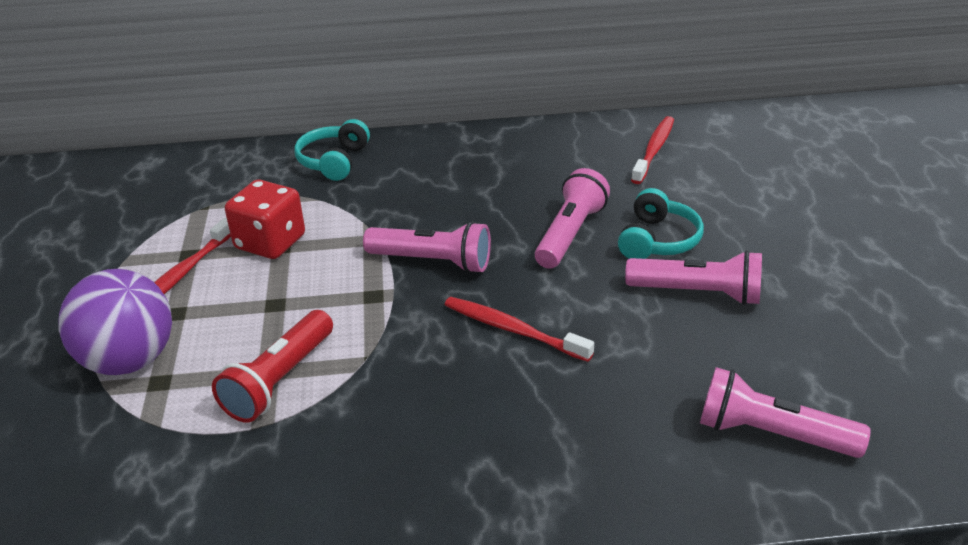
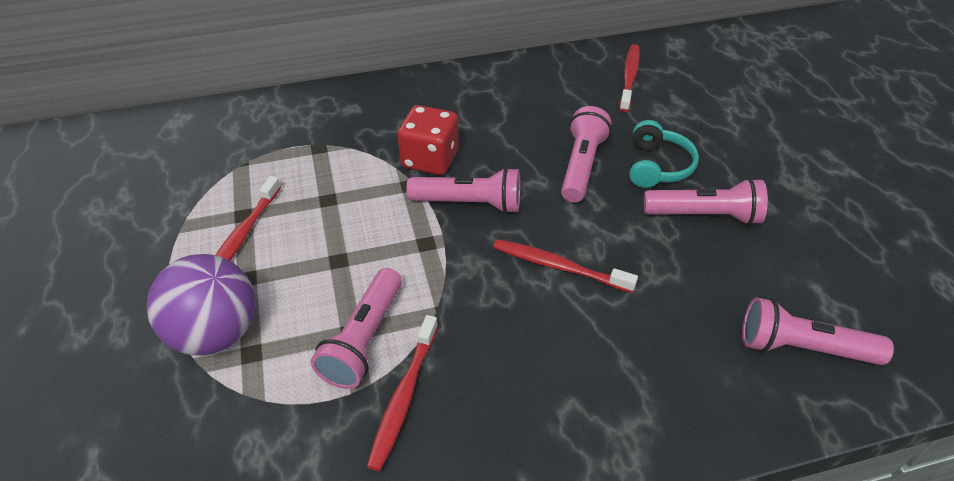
camera: 10 degrees left, 10 degrees up
(270, 242) = (316, 196): red dice -> red dice (430, 159)
(279, 380) = (363, 339): red flashlight -> pink flashlight
(305, 437) = (404, 396): none -> red toothbrush
(334, 161) = (352, 107): turquoise headphones -> none

